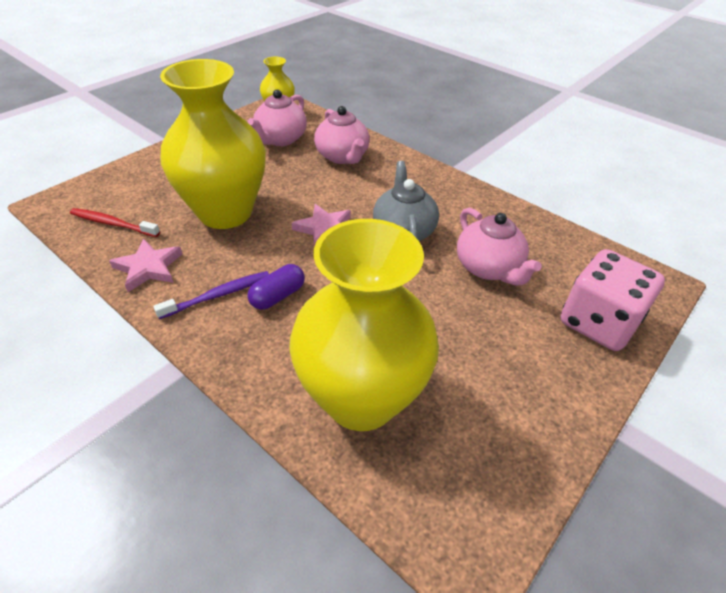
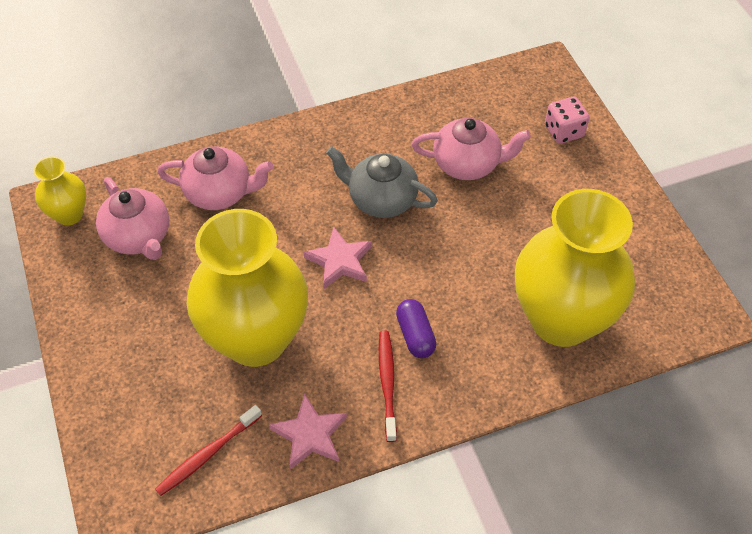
camera: 60 degrees left, 10 degrees up
(218, 295) = (387, 383): purple toothbrush -> red toothbrush
(598, 322) = (564, 131): pink dice -> pink dice, size x0.58

